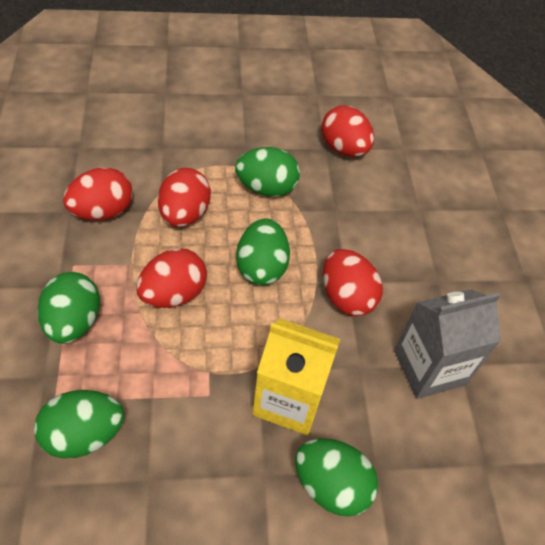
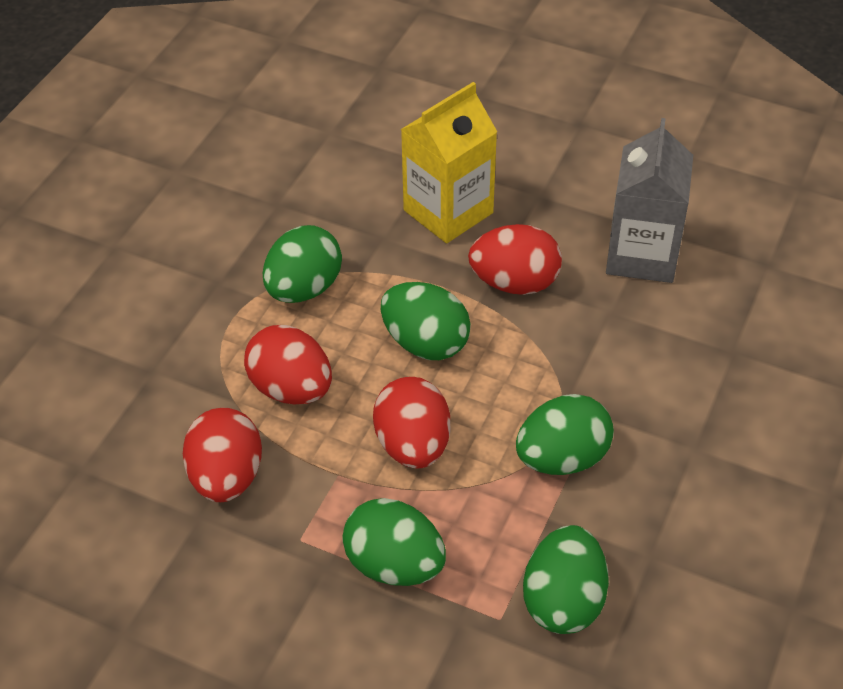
camera: 55 degrees left, 5 degrees down
(289, 399) = (617, 390): yellow carton -> yellow carton (448, 211)
(331, 485) = (733, 396): green egg -> green egg (562, 458)
(344, 148) = (291, 186): red egg -> none

